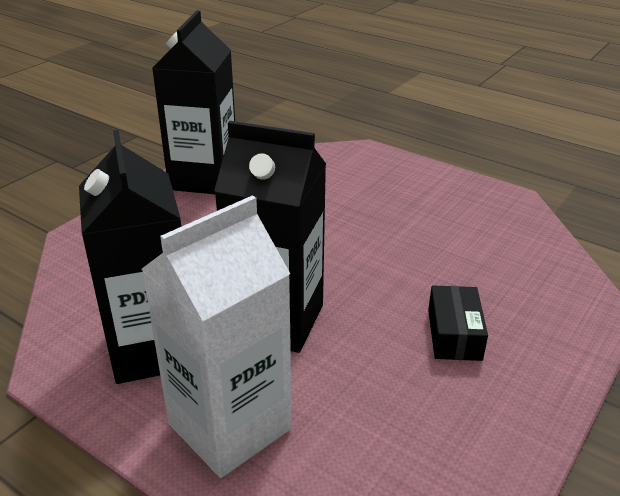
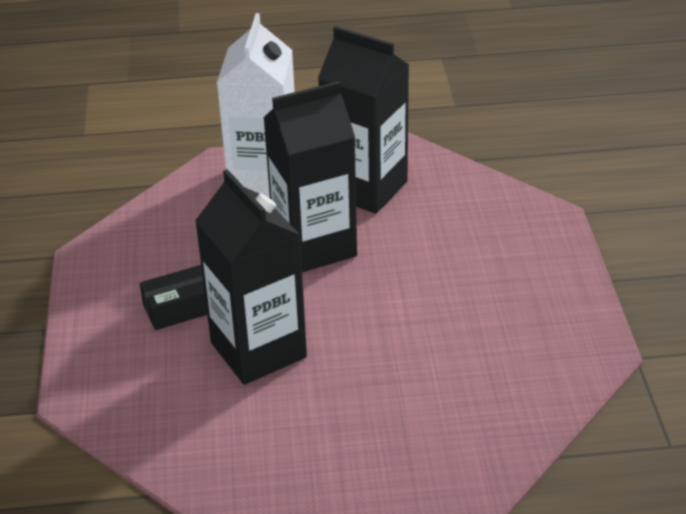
camera: 140 degrees right, 5 degrees up
(204, 178) = (566, 328): black carton -> black carton (258, 350)
(454, 334) = (180, 308): black box -> black box turned 75 degrees counterclockwise

